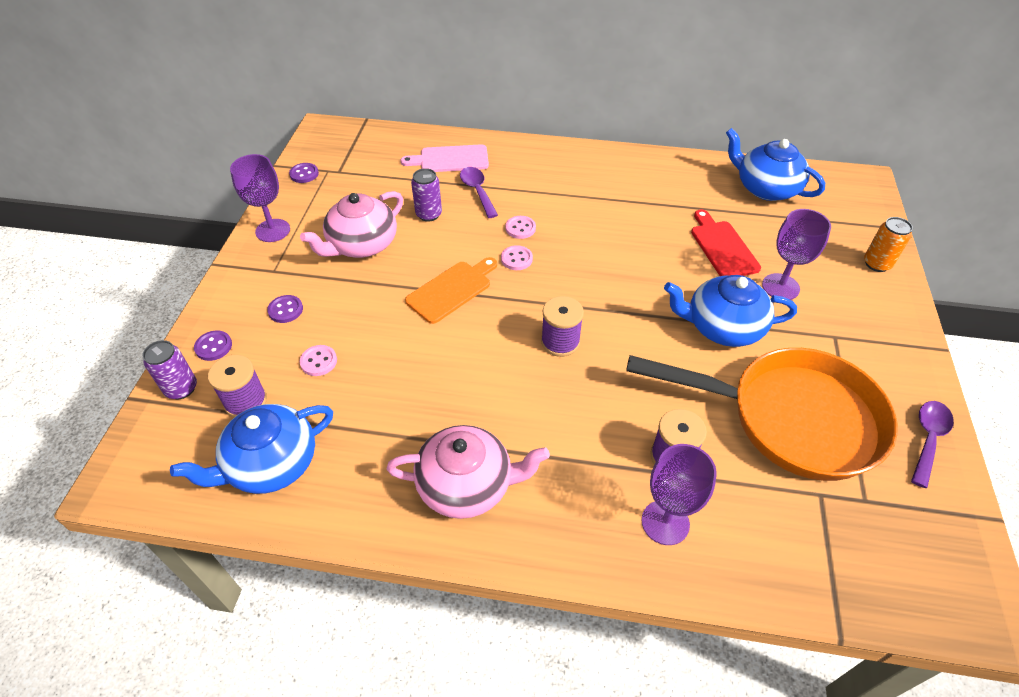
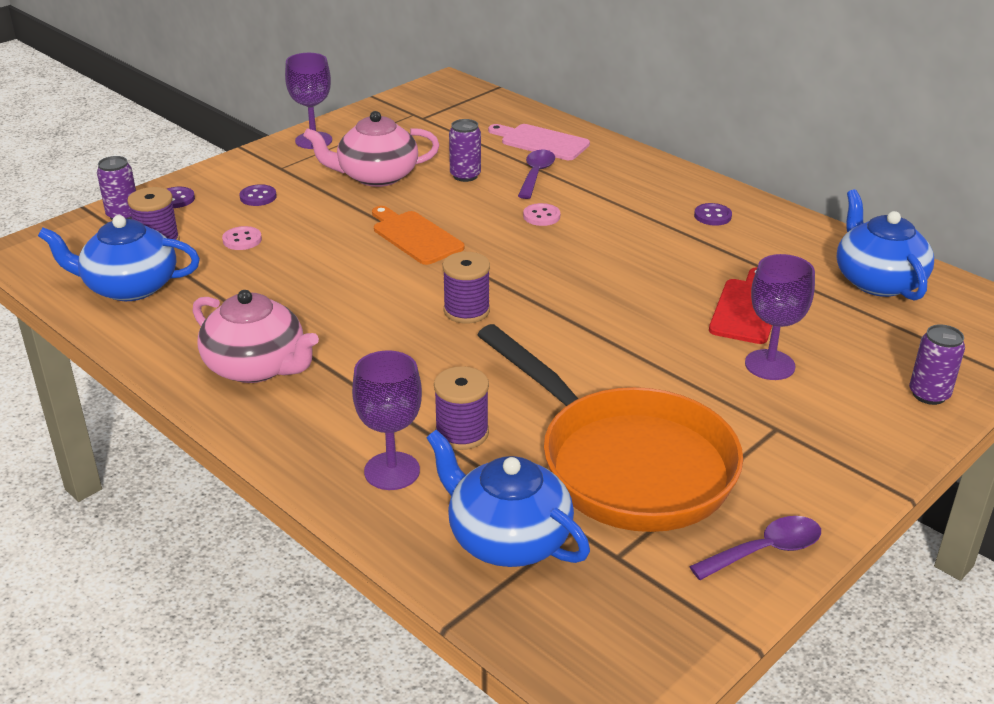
camera: 35 degrees right, 15 degrees down
(304, 174) = (389, 110): purple button -> purple button (712, 216)
(452, 290) = (415, 236): orange cutting board -> orange cutting board turned 120 degrees counterclockwise
(516, 259) = (506, 237): pink button -> none
(722, 327) = (652, 368): blue teapot -> blue teapot (507, 538)
(876, 264) = (929, 394): orange can -> purple can

